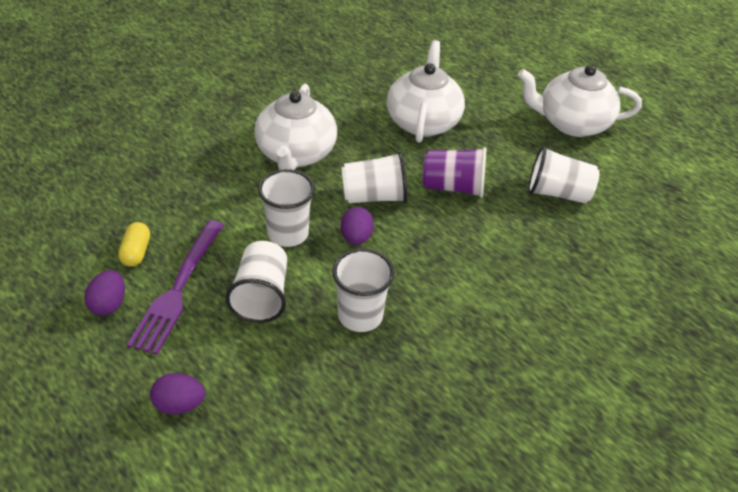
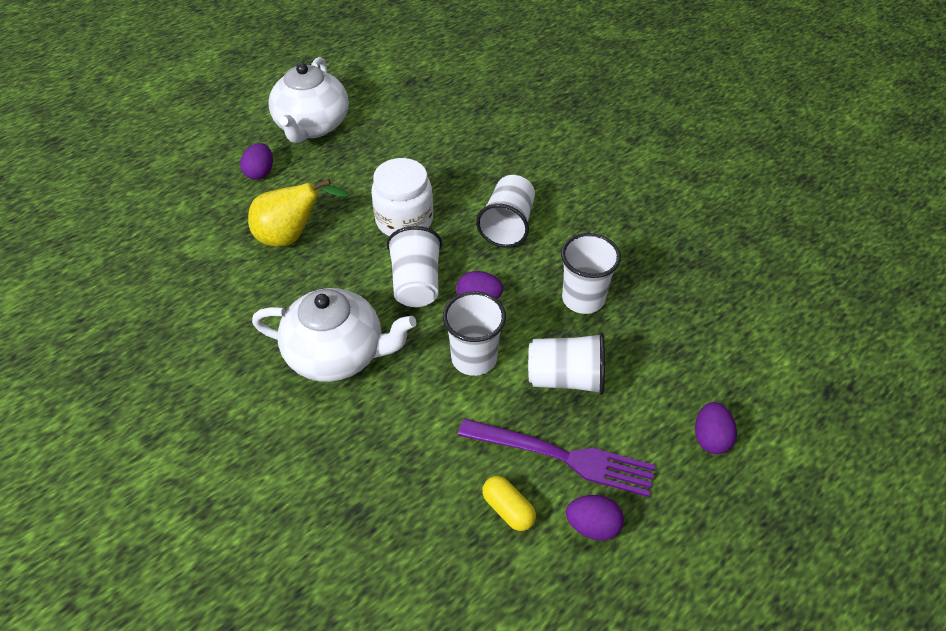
camera: 85 degrees left, 5 degrees up
(136, 252) = (508, 509): yellow capsule -> yellow capsule turned 45 degrees clockwise
(423, 122) = (291, 236): white teapot -> yellow pear
(453, 187) = (404, 220): purple cup -> white jar
(498, 99) = (260, 173): none -> purple egg
(557, 193) = (416, 150): white cup -> white cup (507, 225)

